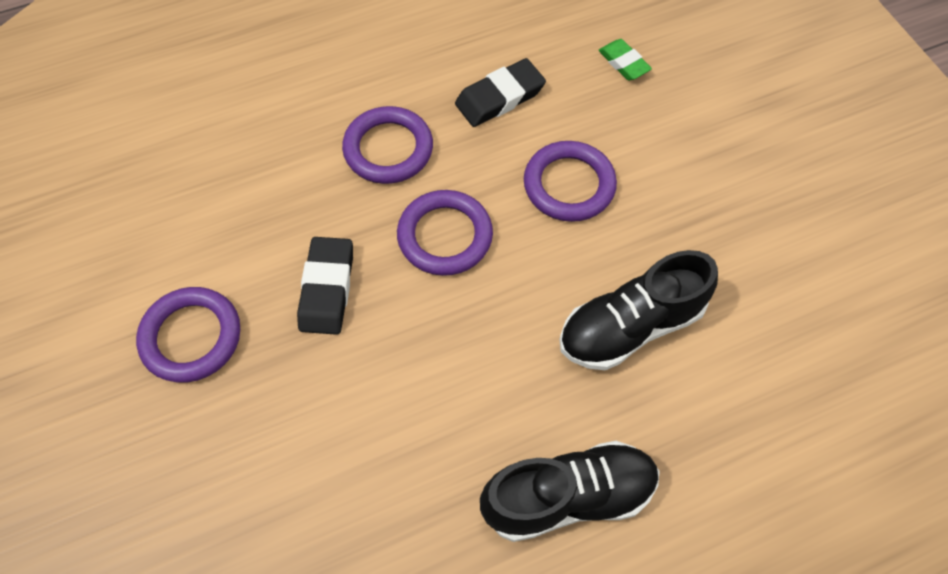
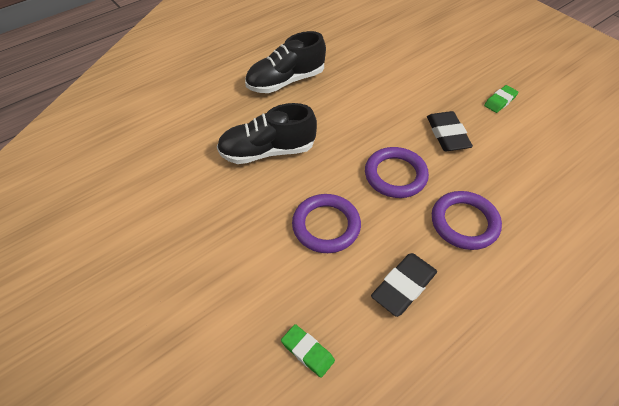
camera: 165 degrees right, 10 degrees down
(191, 337) = (500, 101): purple ring -> green eraser
(630, 326) = (267, 151): black shoe -> black shoe turned 150 degrees counterclockwise

